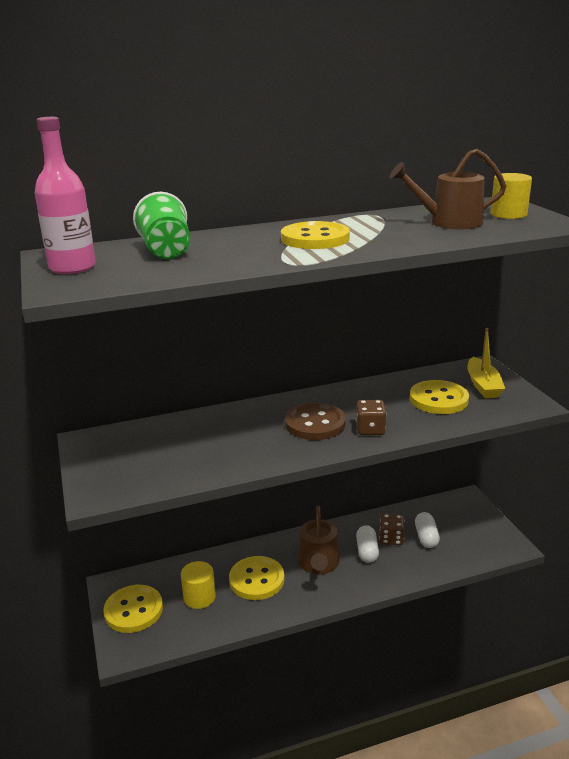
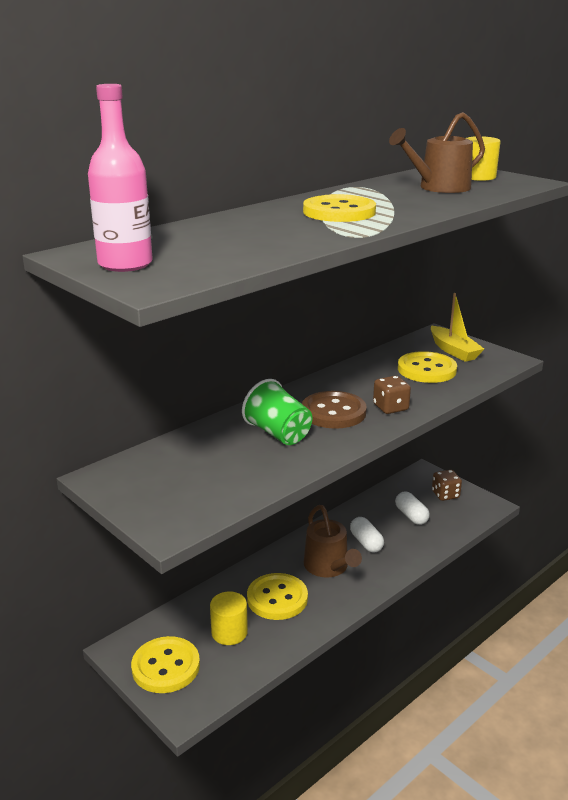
camera: 25 degrees left, 0 degrees up
(166, 251) = (204, 238): green cup -> green cup (278, 434)
(391, 538) = (381, 525): brown dice -> brown dice (445, 495)

